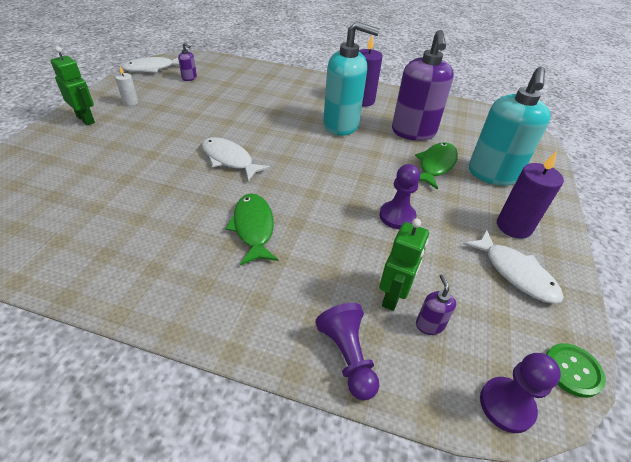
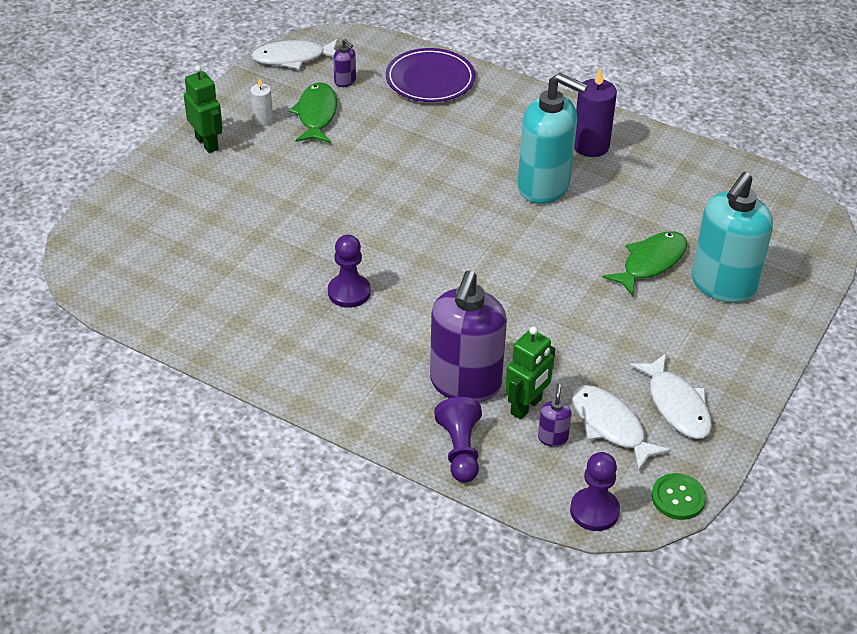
camera: 15 degrees right, 0 degrees up
(229, 159) = (382, 224): white fish -> white fish (610, 426)
(247, 74) = (430, 80): none -> purple plate
(253, 228) = (395, 315): green fish -> green fish (316, 115)
(397, 216) = (567, 324): purple pawn -> purple pawn (349, 292)
(413, 132) = (643, 209): purple soap dispenser -> purple soap dispenser (465, 384)
(513, 226) = (708, 355): purple candle -> none

